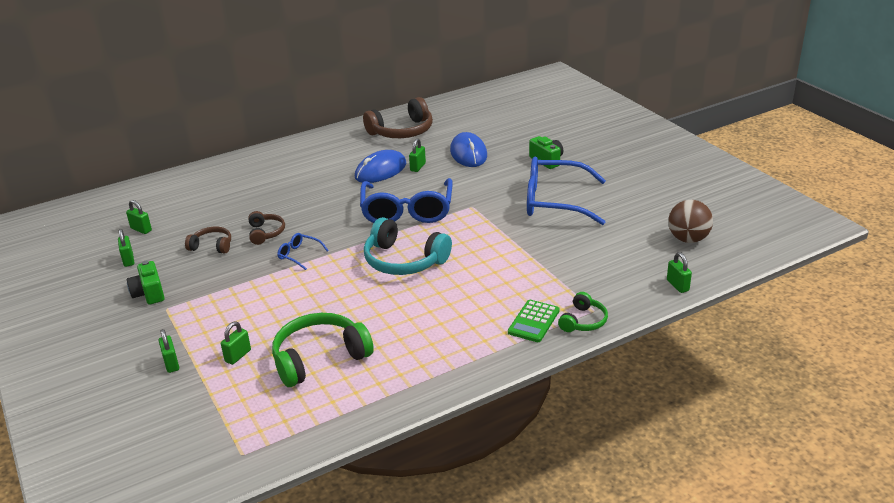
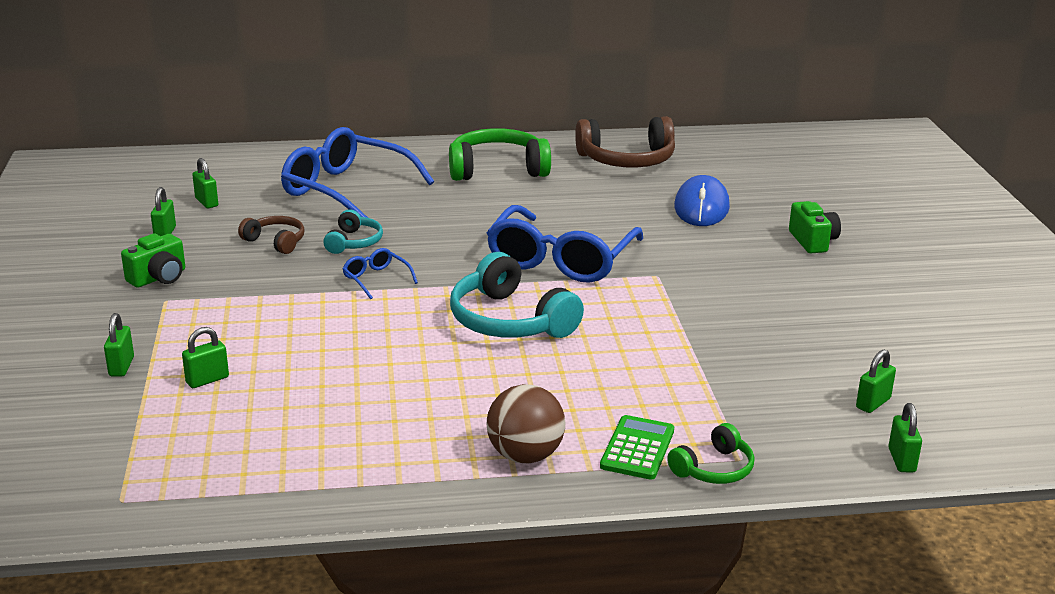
camera: 20 degrees right, 5 degrees down
(149, 293) = (159, 278): green camera -> green camera turned 135 degrees counterclockwise
(266, 233) = (354, 242): brown headphones -> turquoise headphones
(319, 358) = (306, 412): green headphones -> green headphones (497, 169)
(380, 171) = (561, 202): blue mouse -> none
(418, 167) = (616, 208): green padlock -> green padlock (873, 403)
(533, 321) = (637, 448): green calculator -> green calculator turned 150 degrees clockwise
(554, 201) = (785, 297): blue glasses -> blue glasses (346, 190)
(688, 239) = (965, 399): brown ball -> brown ball (525, 455)

